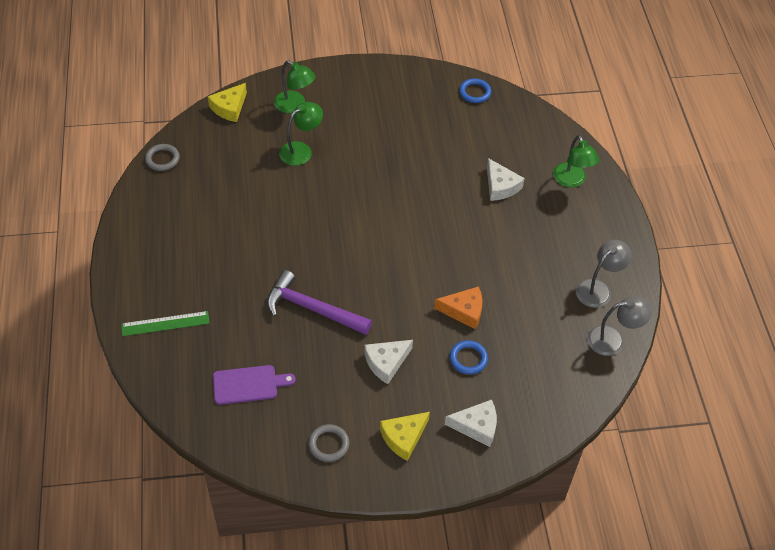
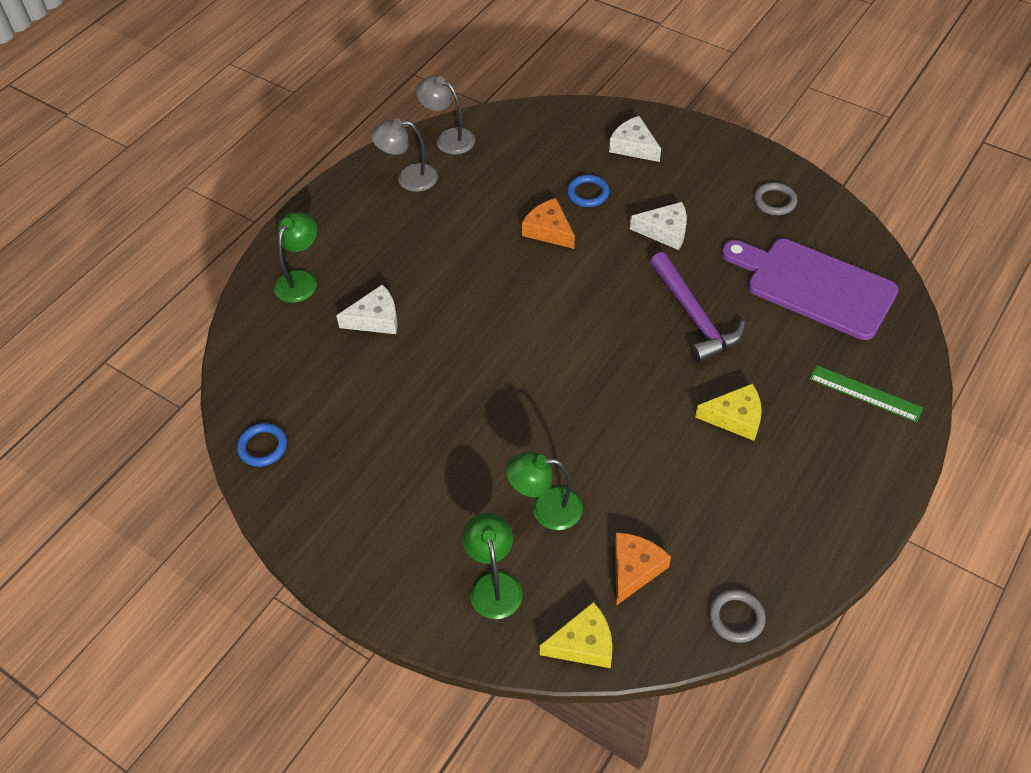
camera: 135 degrees left, 0 degrees up
(231, 150) = (634, 569): none -> orange cheese
(248, 384) = (814, 286): purple cutting board -> purple cutting board, size x1.84
(403, 437) = (704, 172): yellow cheese -> yellow cheese (735, 417)
(500, 186) = (375, 319): white cheese -> white cheese turned 60 degrees clockwise

